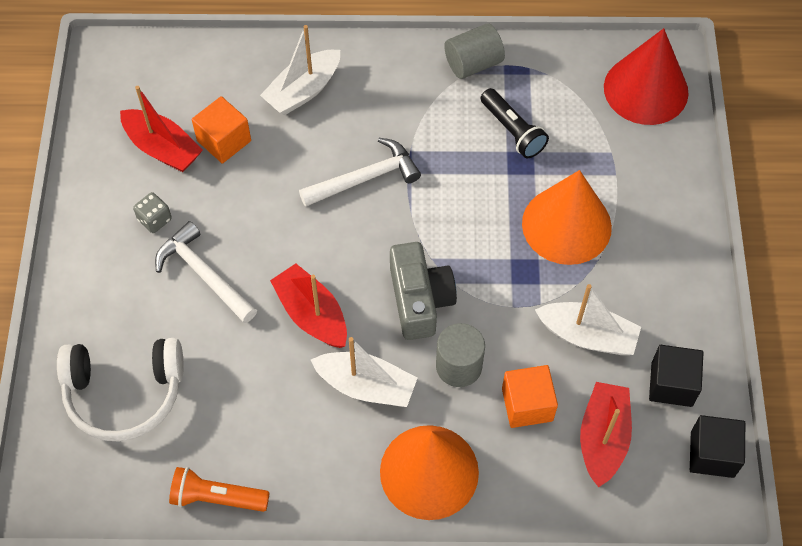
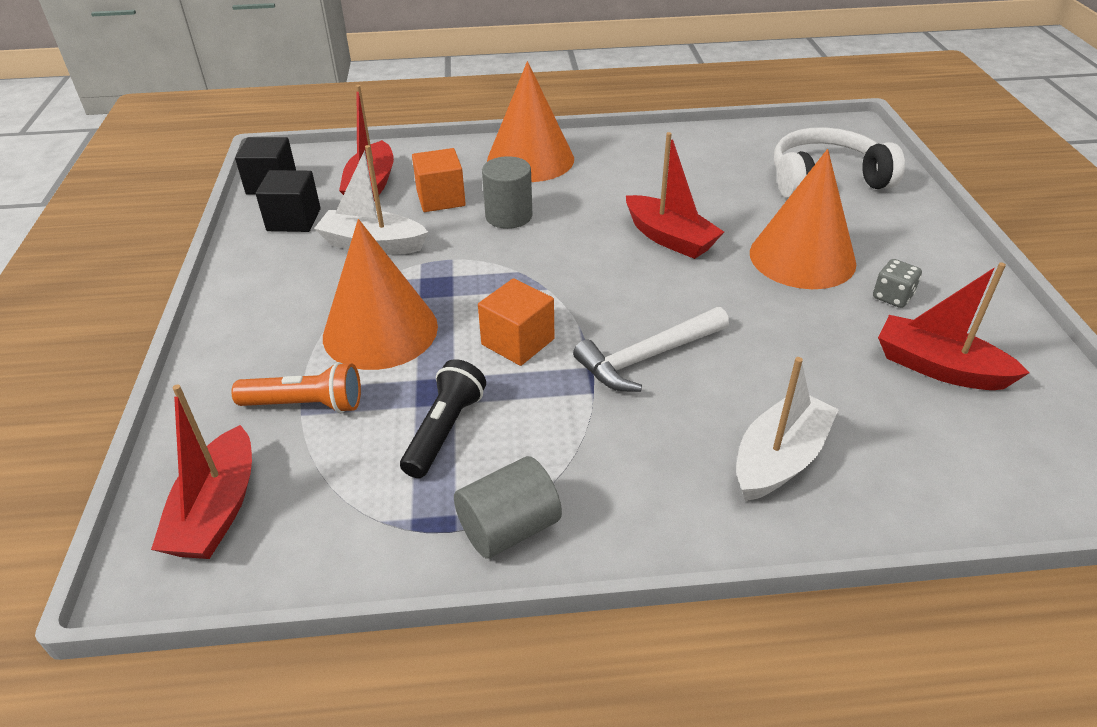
camera: 175 degrees right, 20 degrees down
(204, 275) = (802, 257): white hammer -> orange cone
(217, 497) = (707, 137): orange flashlight -> orange flashlight (306, 404)
(224, 141) = (860, 383): orange cube -> orange cube (518, 342)
(366, 386) = (598, 198): white boat -> none
(419, 300) = (555, 256): grey camera -> none
(512, 131) = (444, 430): black flashlight -> black flashlight turned 60 degrees clockwise
(646, 89) = (217, 510): red cone -> red boat

